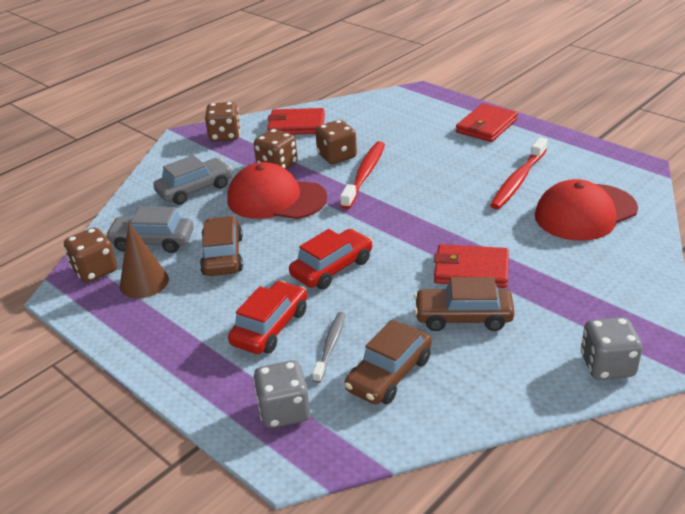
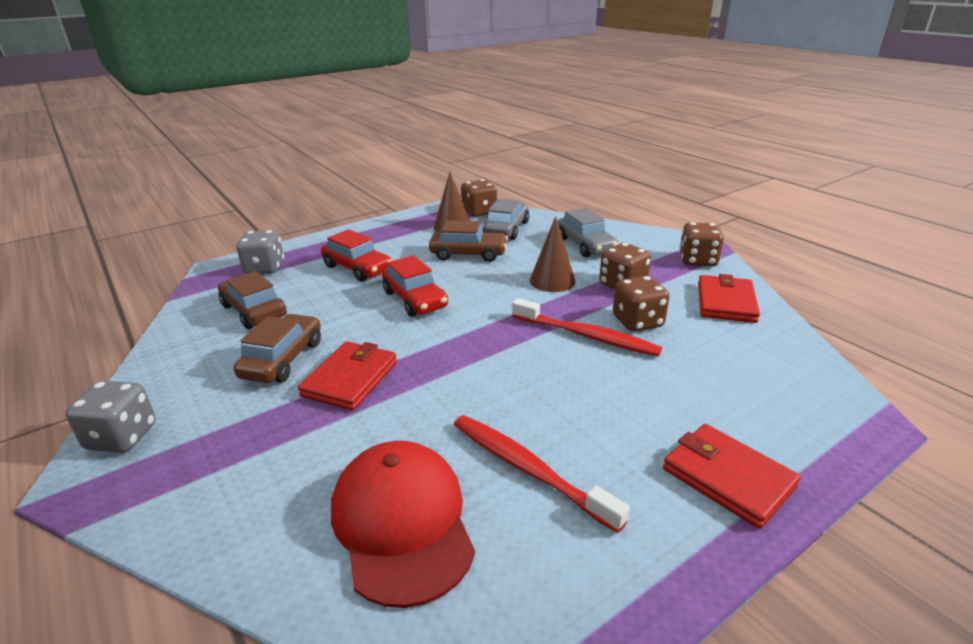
camera: 100 degrees right, 5 degrees down
(276, 199) = (552, 281): red cap -> brown cone
(330, 346) = (312, 290): grey toothbrush -> none

